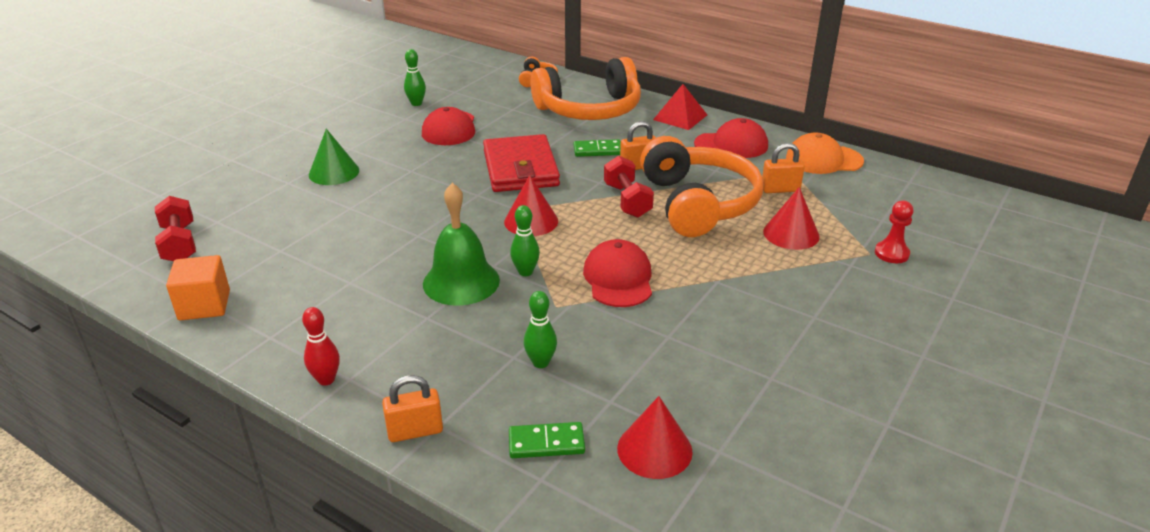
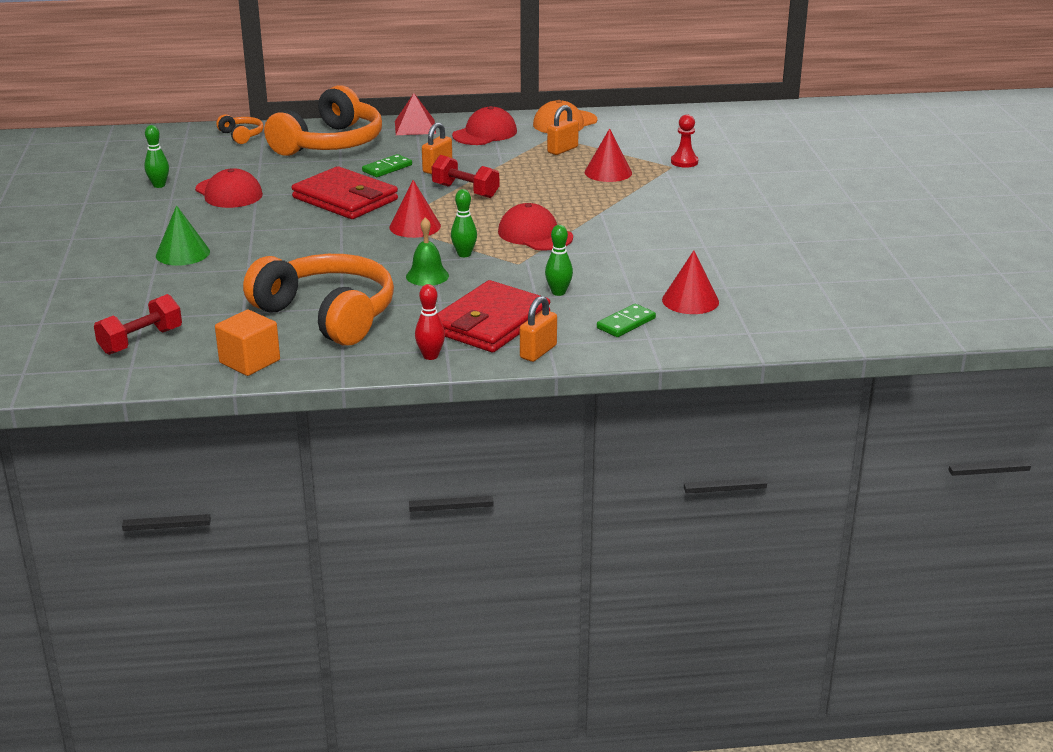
camera: 40 degrees left, 5 degrees down
(179, 244) = (141, 341): red dumbbell -> red dumbbell turned 75 degrees counterclockwise
(430, 367) = (490, 323): none -> red wallet
(461, 281) = (427, 276): green bell -> green bell, size x0.61
(698, 203) = (519, 176): orange headphones -> orange headphones (327, 315)

